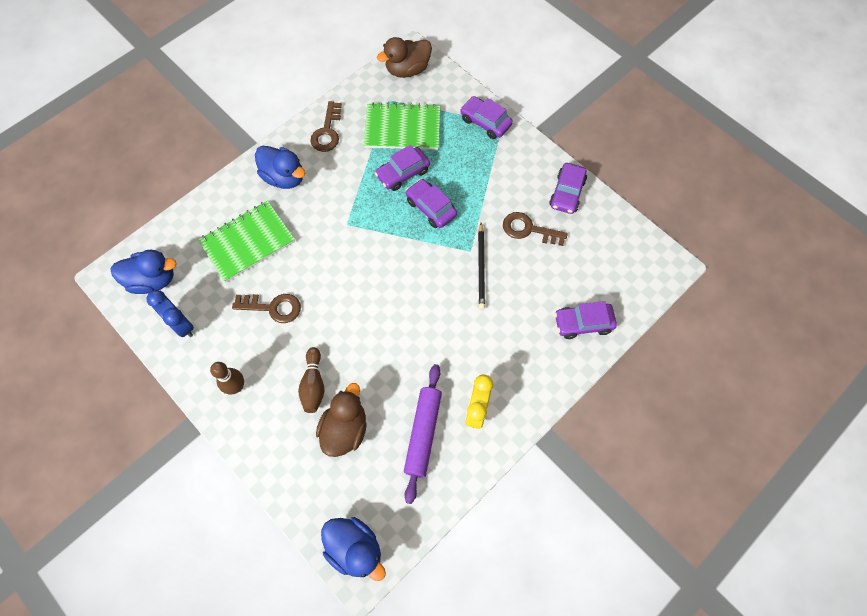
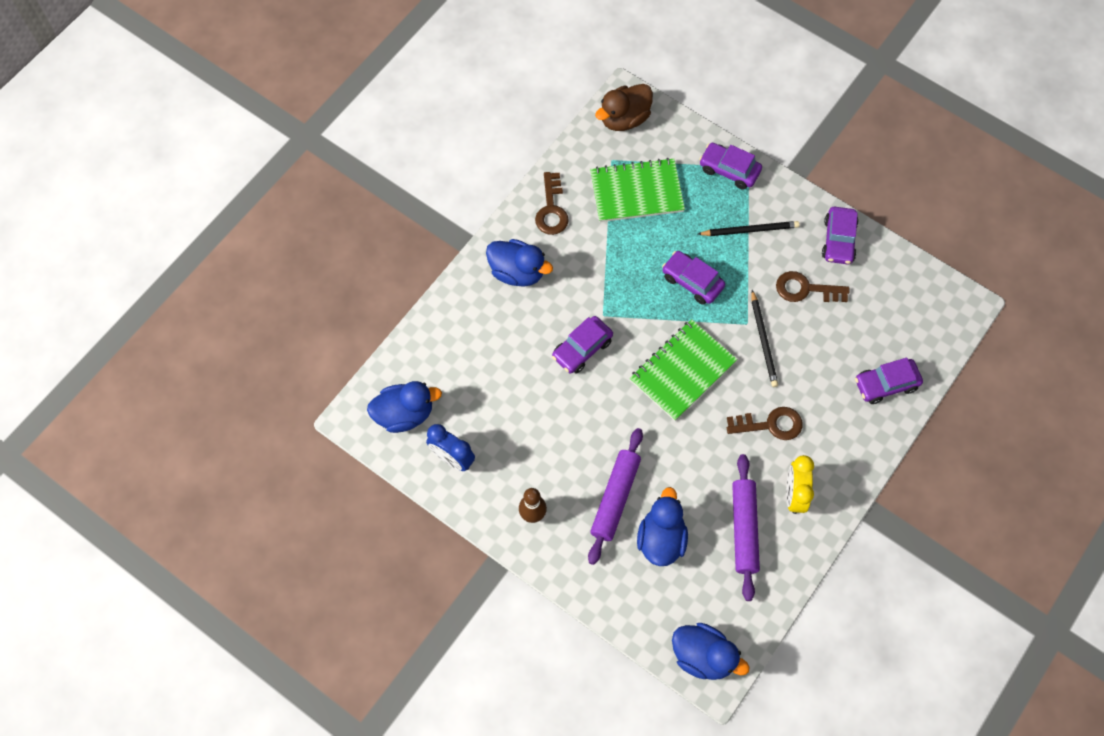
camera: 10 degrees left, 0 degrees up
(247, 242) = (498, 354): green notebook -> green notebook (682, 371)
(272, 307) = (547, 423): brown key -> brown key (770, 424)
(313, 384) = (615, 498): brown bowling pin -> purple rolling pin
(345, 429) = (661, 539): brown duck -> blue duck
(403, 173) = (650, 246): purple car -> purple car (582, 349)
(491, 173) = (750, 230): none -> black pencil

